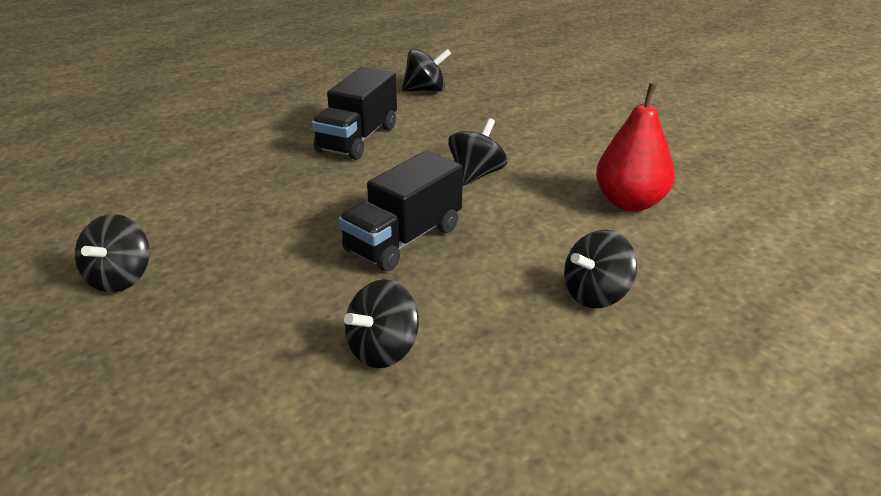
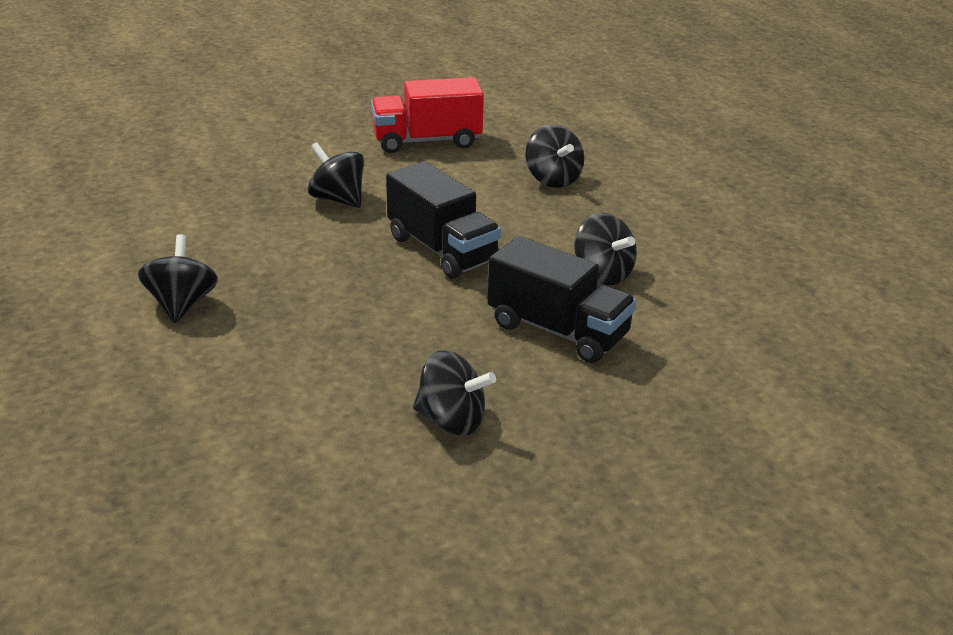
camera: 80 degrees left, 0 degrees up
(357, 139) = (208, 257): black truck -> black truck (558, 330)
(425, 90) = (104, 202): black spinning top -> black spinning top (182, 304)
(630, 203) = (427, 141): red pear -> red truck

